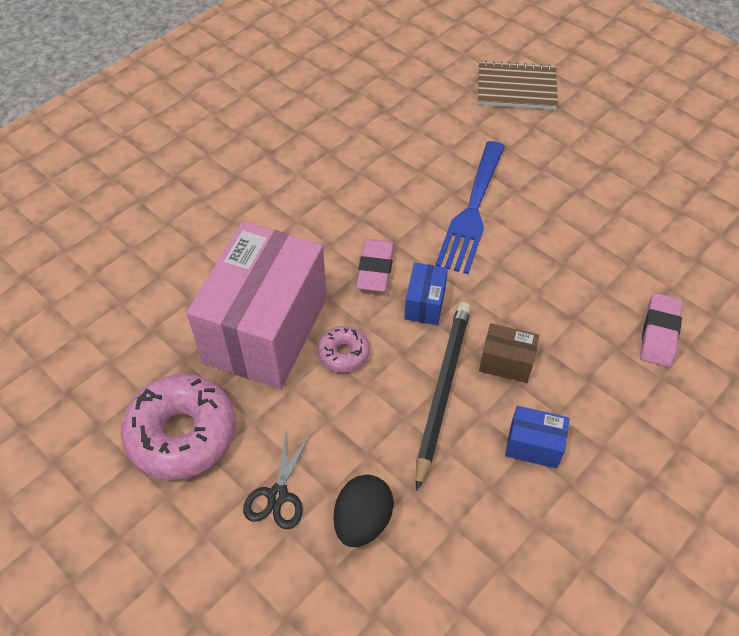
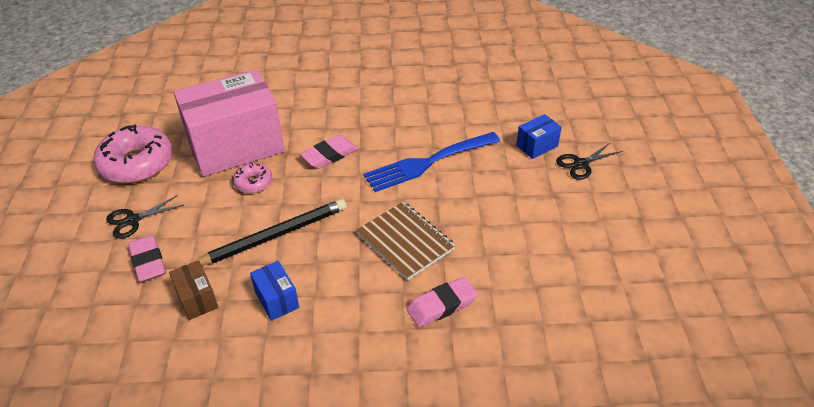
camera: 45 degrees right, 10 degrees down
(362, 521) = (148, 262): black egg -> pink eraser
(425, 304) = (329, 189): blue box -> blue box (537, 146)
(506, 362) = (326, 249): brown box -> brown box (197, 299)
(516, 88) = (561, 116): brown notebook -> brown notebook (405, 242)
(588, 125) = (580, 164): none -> black scissors

